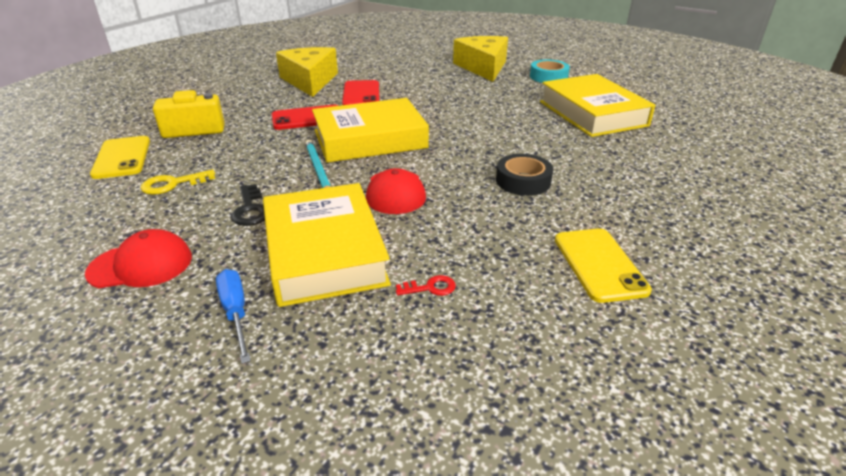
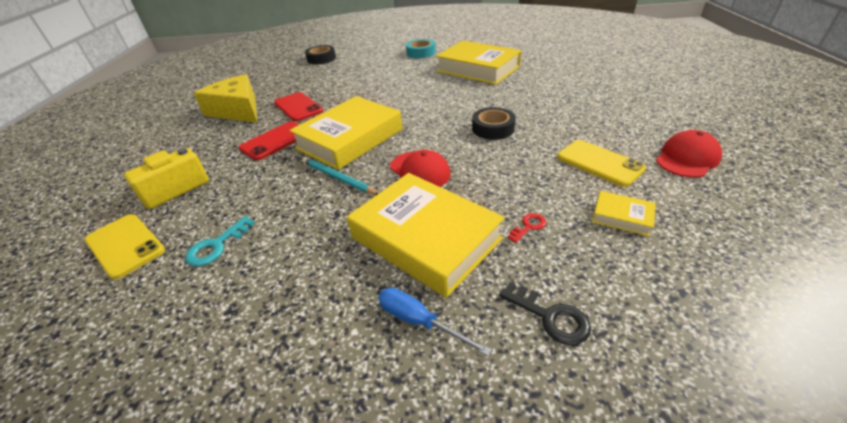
camera: 30 degrees left, 5 degrees up
(141, 265) = (280, 330): red cap -> red cap (687, 158)
(173, 184) = (217, 246): yellow key -> turquoise key
(250, 209) = (322, 234): black key -> black key (550, 317)
(437, 54) = (321, 59): none -> black tape
(483, 67) = (367, 59): yellow cheese -> none
(544, 328) = (622, 217): none -> yellow book

